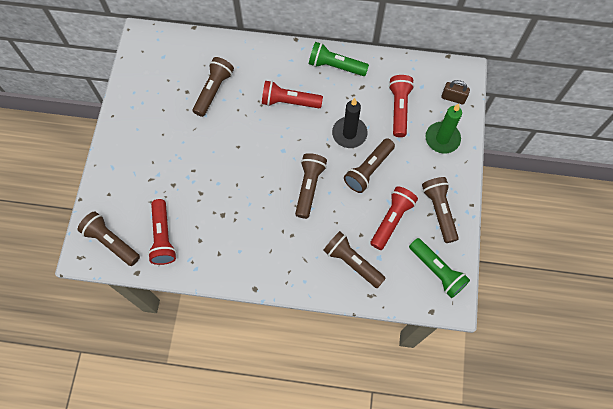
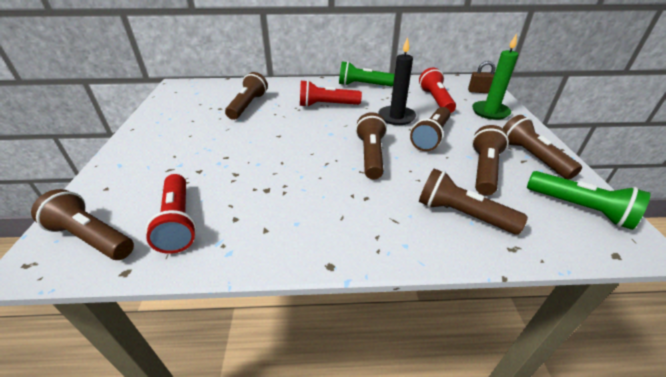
camera: 10 degrees left, 30 degrees down
(391, 220) = (483, 170): red flashlight -> brown flashlight

